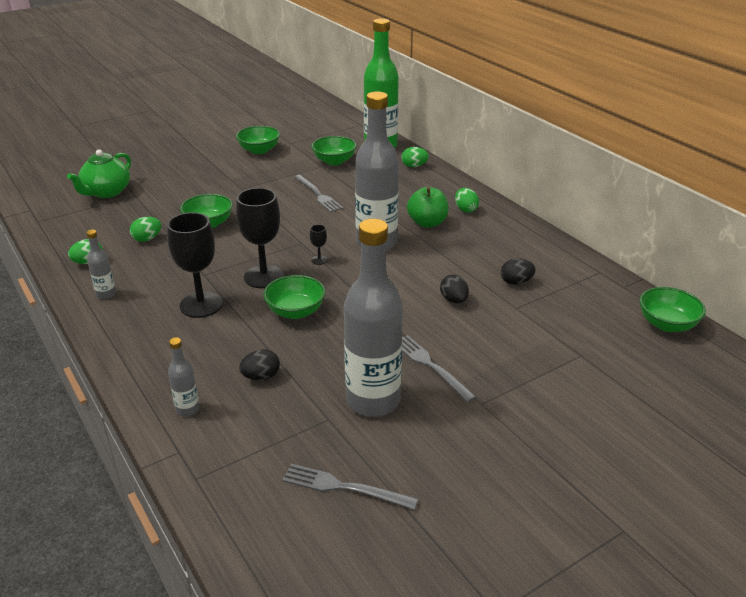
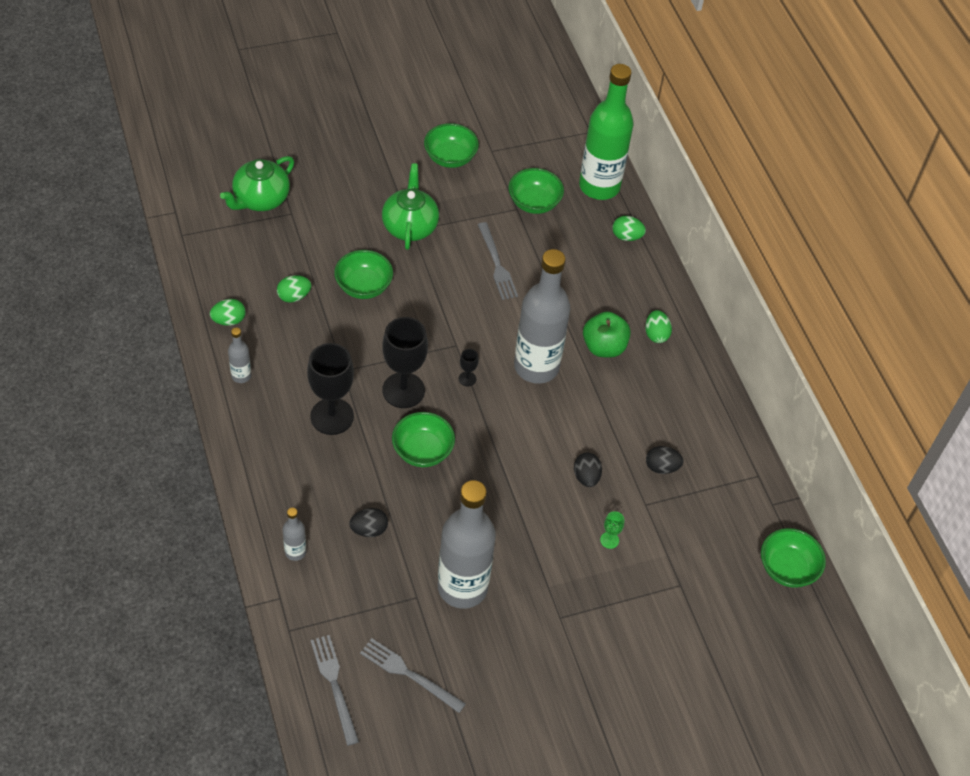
camera: 10 degrees right, 20 degrees up
(238, 187) = (410, 226): none -> green teapot
(431, 366) = (530, 559): grey fork -> grey fork (334, 685)
(498, 337) = (609, 540): none -> green goblet

